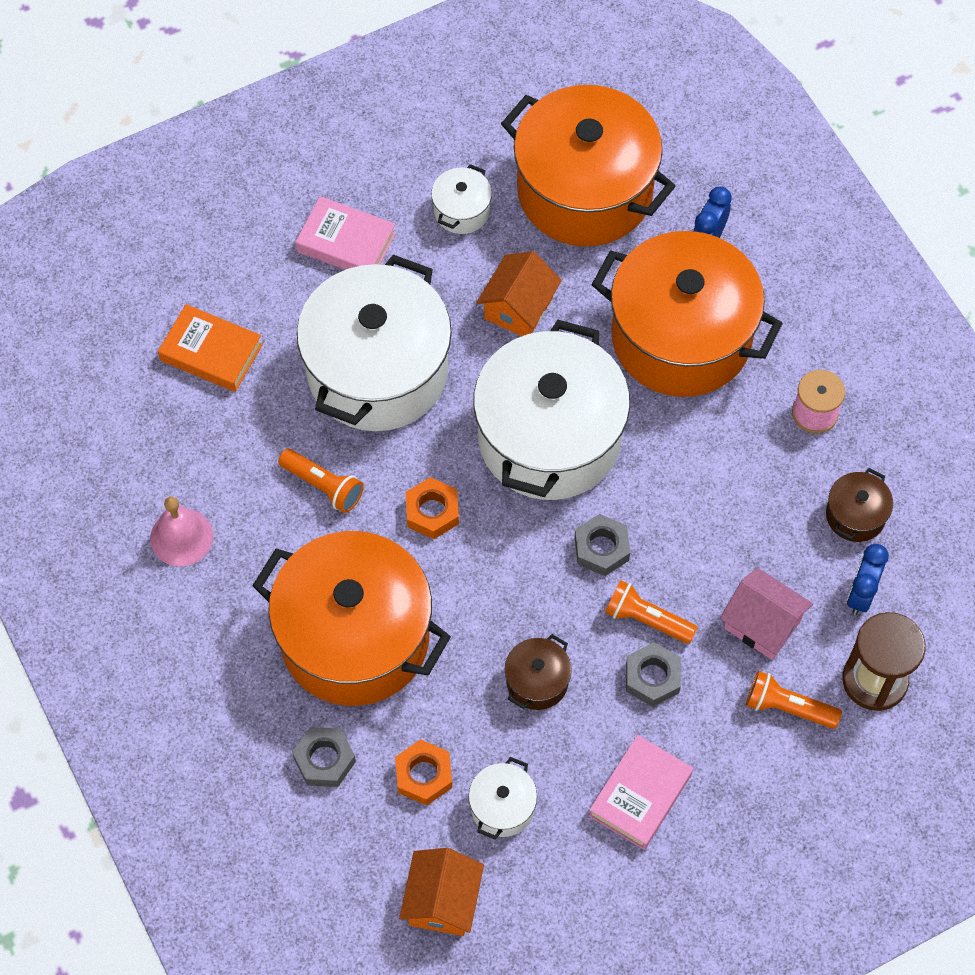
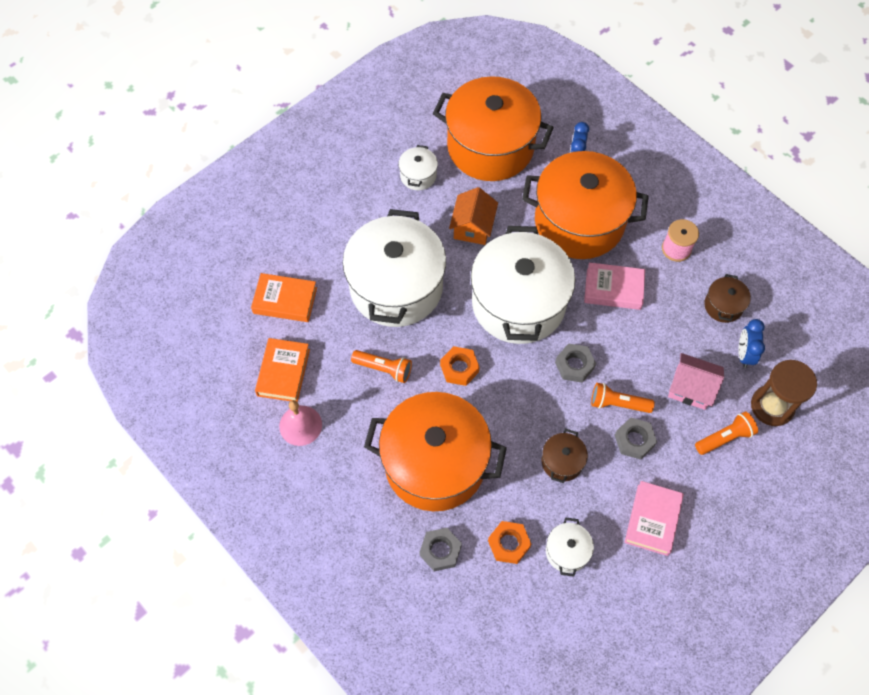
camera: 15 degrees left, 0 degrees up
(179, 456) = (283, 372): none -> orange book
(346, 243) = (351, 211): pink book -> pink book (613, 289)
(442, 901) = (548, 627): orange house -> none
(787, 707) = (725, 437): orange flashlight -> orange flashlight turned 150 degrees clockwise

